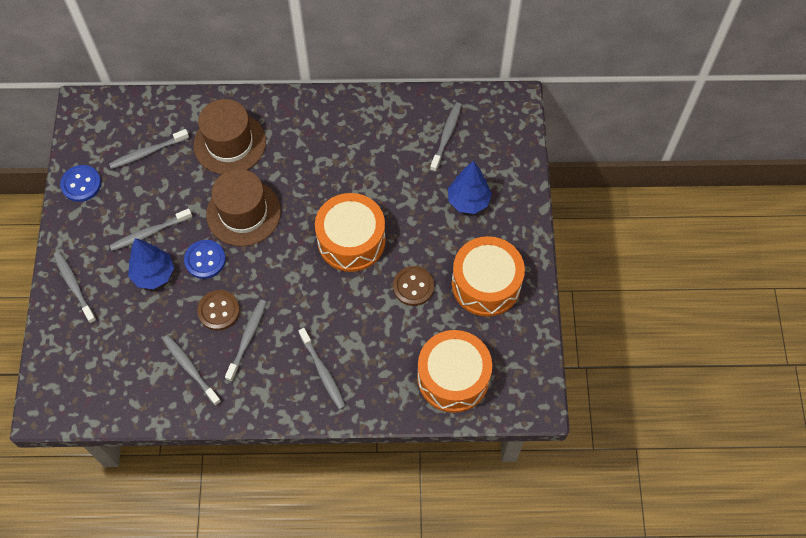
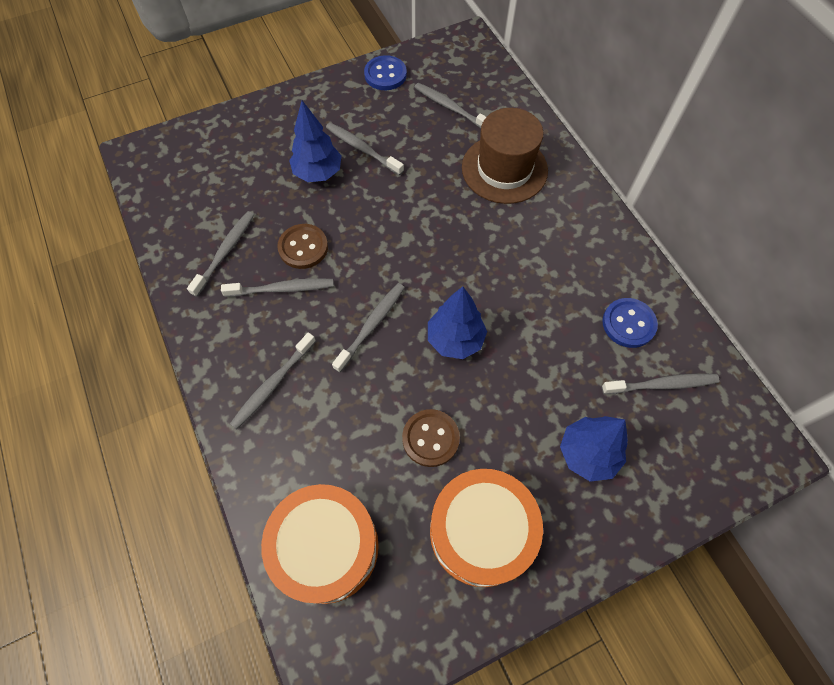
camera: 65 degrees right, 0 degrees up
(74, 286) = (275, 117): grey toothbrush -> grey toothbrush (371, 325)
(205, 260) = (356, 209): blue button -> blue button (628, 324)
(243, 213) = (430, 218): brown hat -> none
(351, 240) = (455, 339): orange drum -> blue tree

